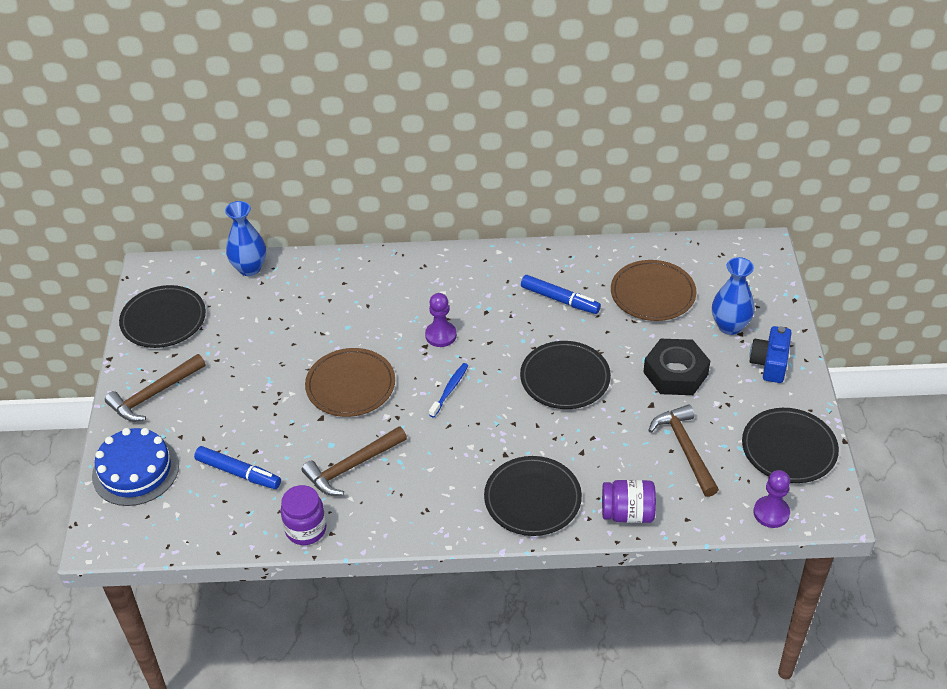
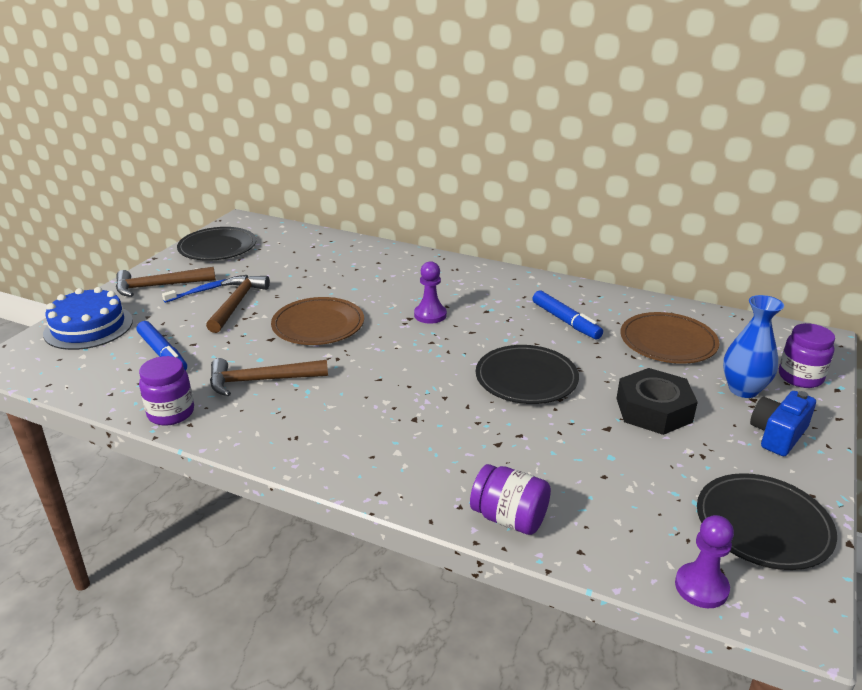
camera: 25 degrees right, 15 degrees down
(249, 268) = (313, 236): blue vase -> none
(450, 389) = (404, 353): blue toothbrush -> blue toothbrush (200, 291)
(532, 499) = (411, 466): black plate -> none
(685, 449) = (623, 480): brown hammer -> brown hammer (237, 303)
(764, 296) = (800, 377): none -> purple jar

